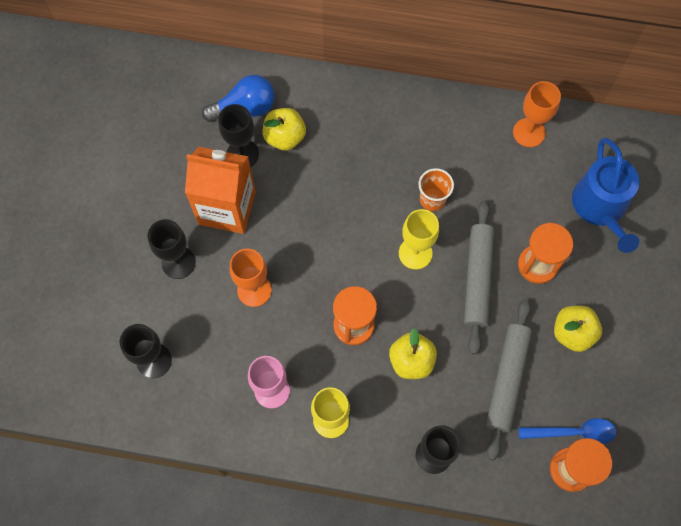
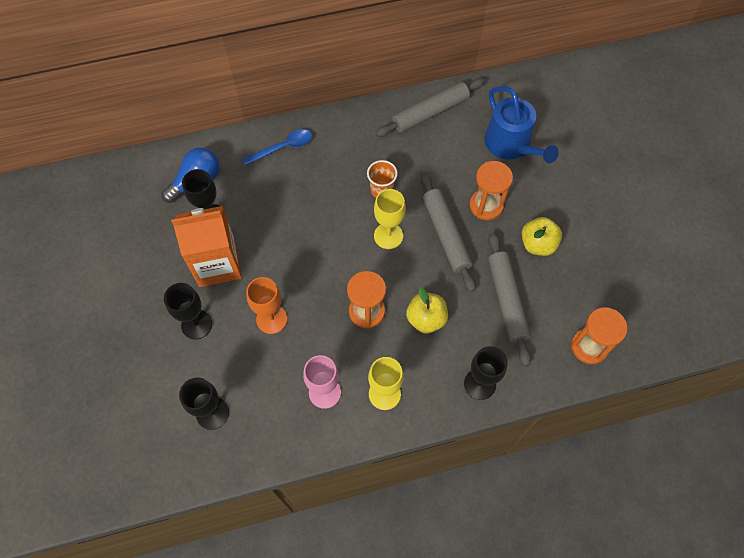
camera: 25 degrees left, 5 degrees down
(285, 137) = (240, 190): yellow apple -> none
(529, 132) = (430, 112): orange goblet -> grey rolling pin
(573, 432) = (576, 318): blue spoon -> blue spoon (283, 148)

